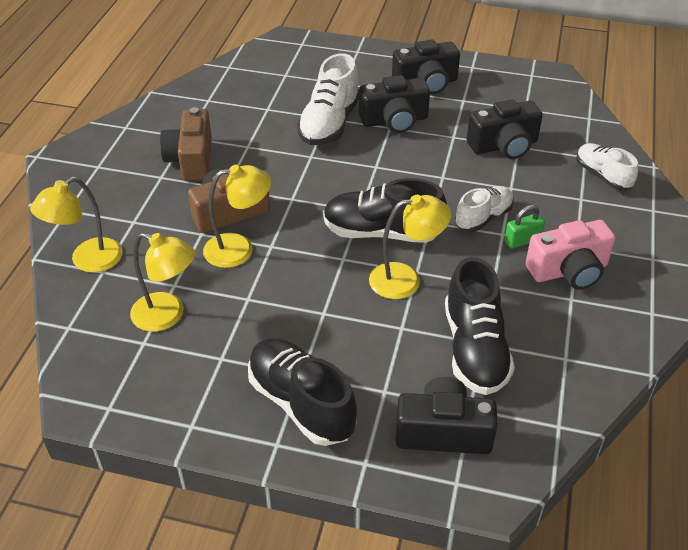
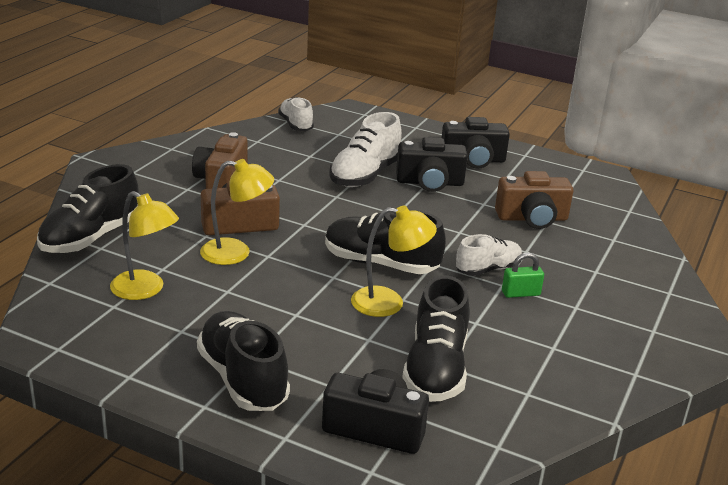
camera: 10 degrees right, 15 degrees down
(87, 261) = (90, 238): yellow lamp -> black shoe
(504, 146) = (532, 218): black camera -> brown camera
(569, 271) = (559, 325): pink camera -> none
(602, 175) = (625, 257): white shoe -> white shoe (296, 125)

